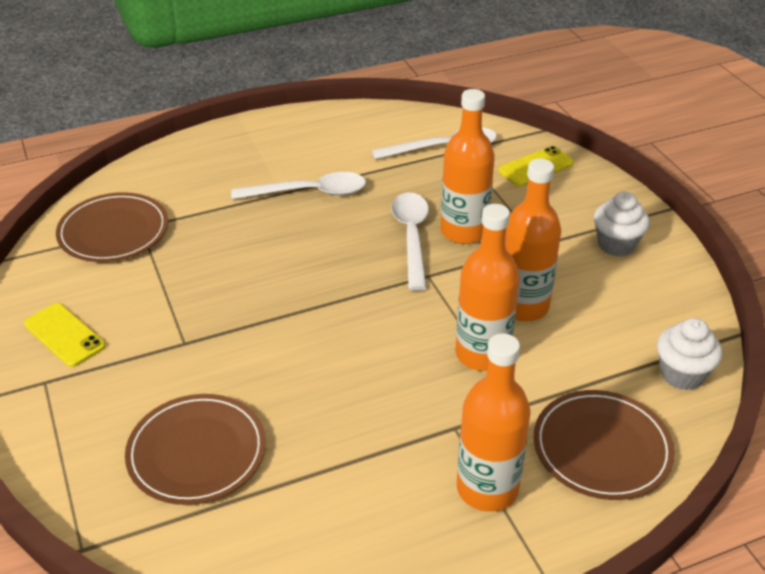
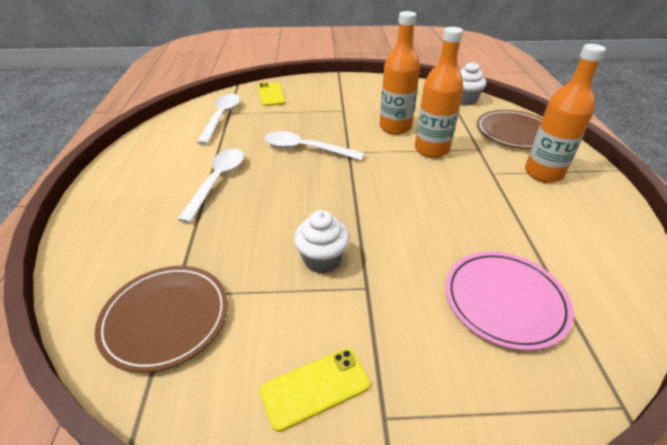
camera: 70 degrees left, 0 degrees up
(197, 452) = (505, 301): brown plate -> pink plate
(463, 231) = (314, 130): orange bottle -> none
(616, 244) = (358, 91): white cupcake -> white cupcake (322, 260)

